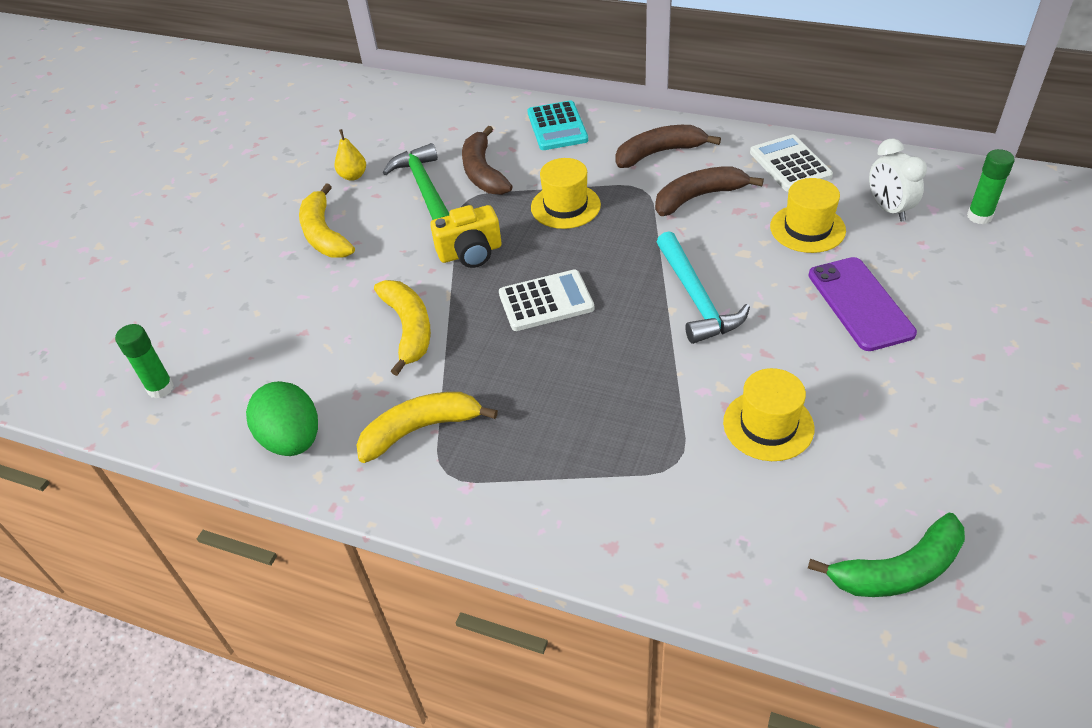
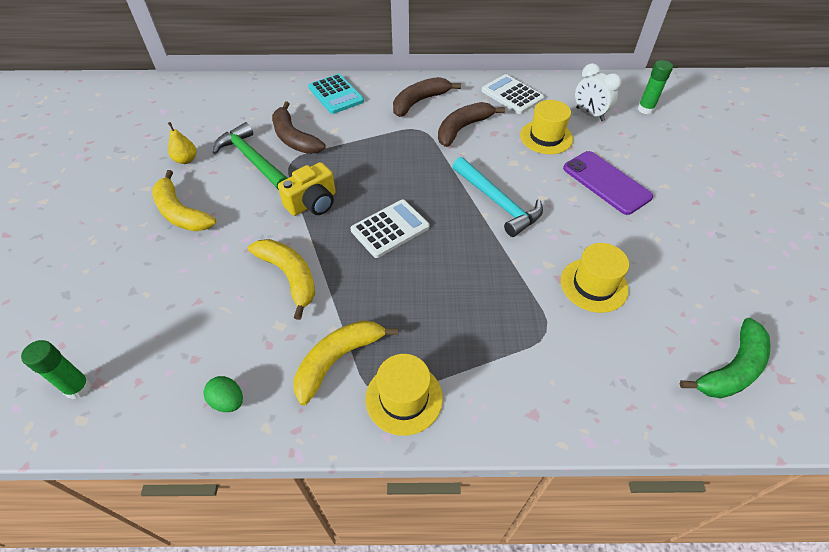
camera: 25 degrees left, 5 degrees up
(292, 440) = (228, 401): green egg -> green egg, size x0.55
(565, 206) = (370, 152): yellow hat -> yellow hat (404, 398)

